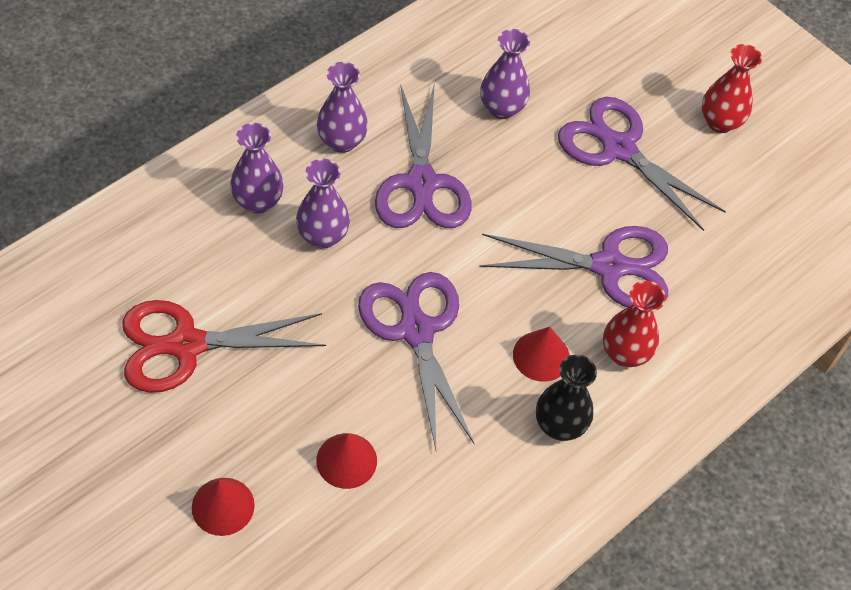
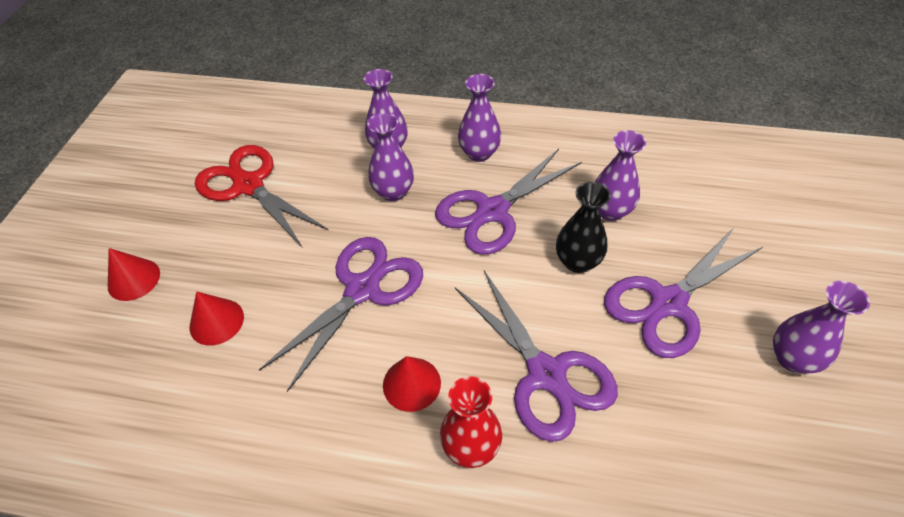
camera: 60 degrees right, 5 degrees down
(559, 425) = (354, 443): black vase -> black vase (577, 261)
(618, 148) = (668, 303): purple scissors -> purple scissors turned 135 degrees counterclockwise
(720, 122) = (792, 358): red vase -> purple vase

